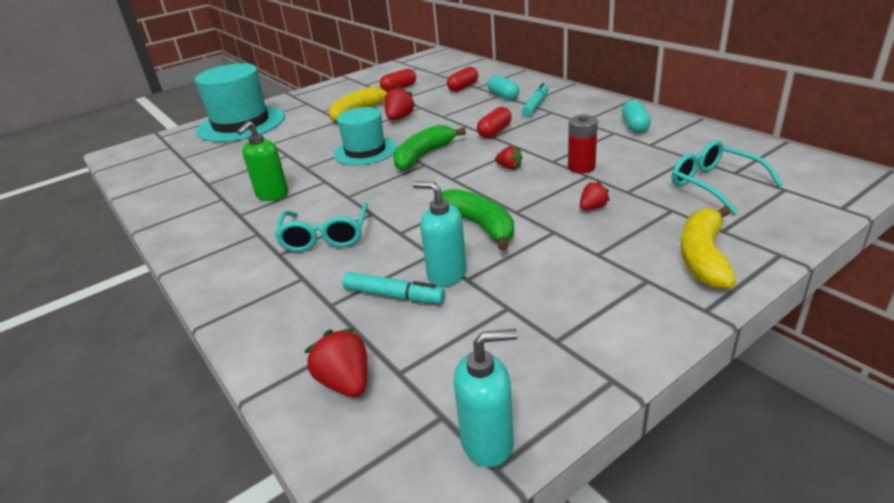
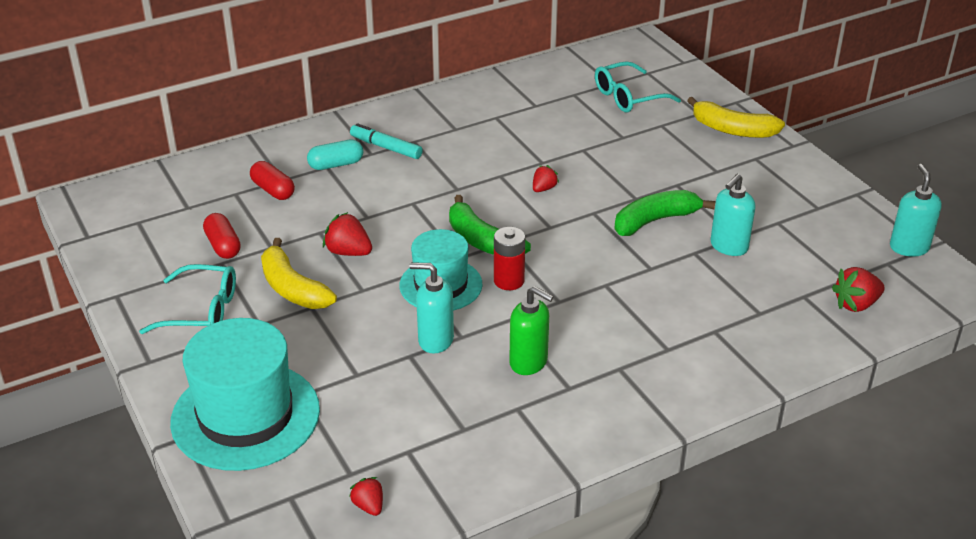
camera: 85 degrees left, 5 degrees up
(302, 159) = (435, 340): none -> turquoise soap dispenser
(325, 236) = (643, 317): turquoise glasses -> turquoise glasses (201, 311)
(394, 295) = (753, 276): turquoise marker -> none
(494, 132) = (446, 185): red capsule -> none
(581, 167) = (565, 149): red battery -> red battery (509, 281)
(592, 207) = (644, 159): red strawberry -> red strawberry (369, 506)
(634, 126) = (489, 103): turquoise capsule -> none

